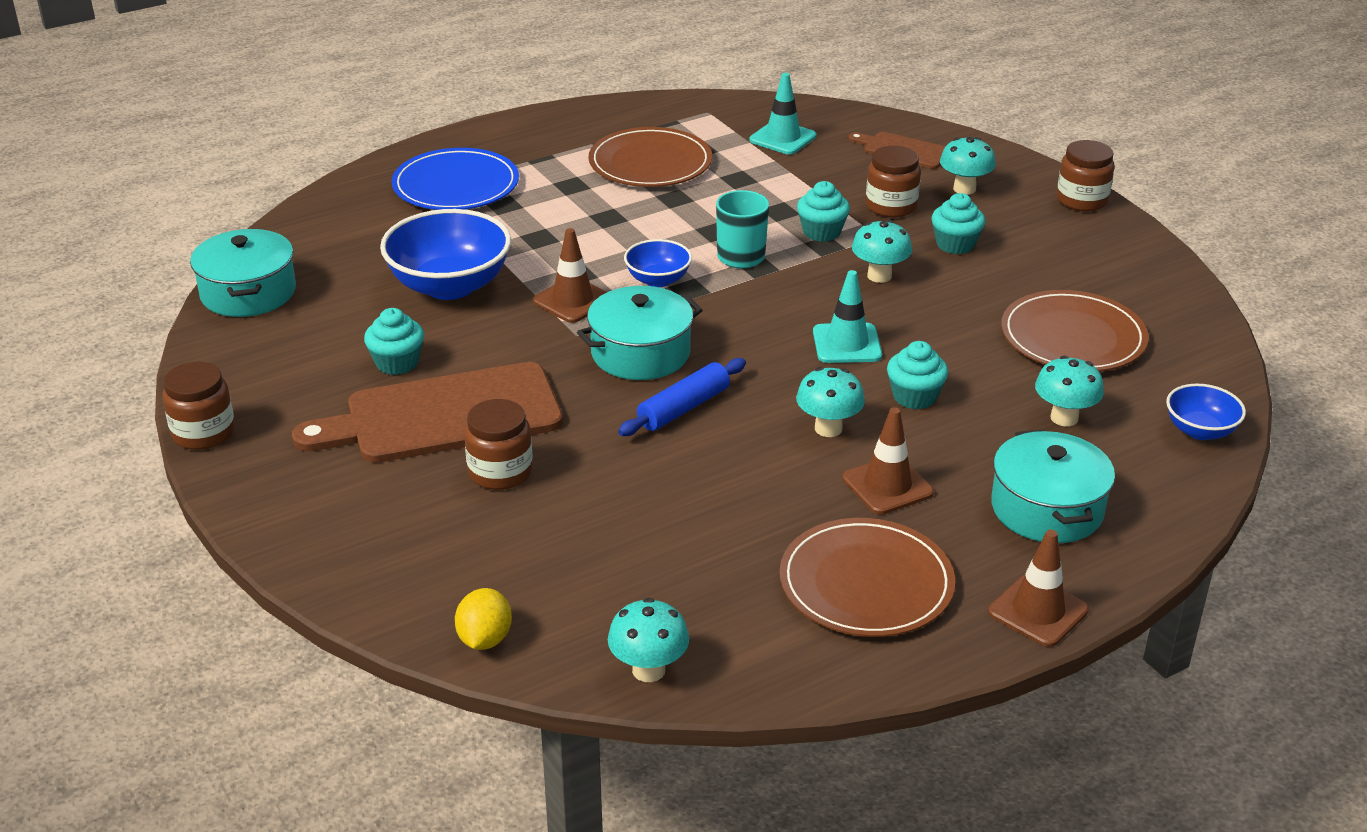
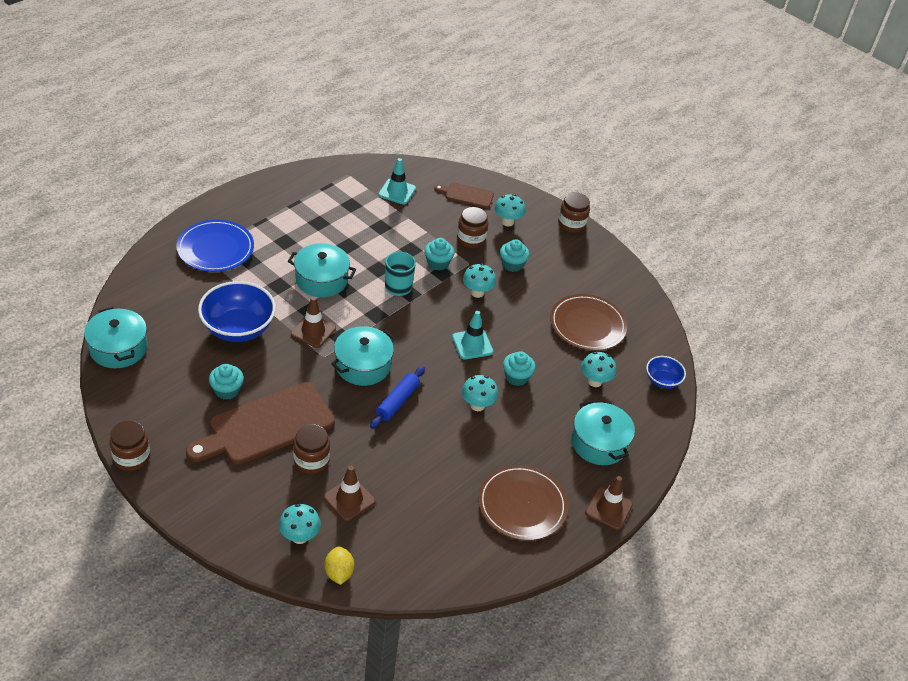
camera: 20 degrees left, 10 degrees up
(613, 237) = (321, 280): none -> turquoise pot
(648, 670) = (429, 578): turquoise mushroom -> turquoise mushroom (299, 536)
(650, 163) = (326, 219): brown plate -> none
(658, 280) = (356, 310): blue bowl -> none
(887, 486) = (517, 440): brown traffic cone -> brown traffic cone (349, 499)

